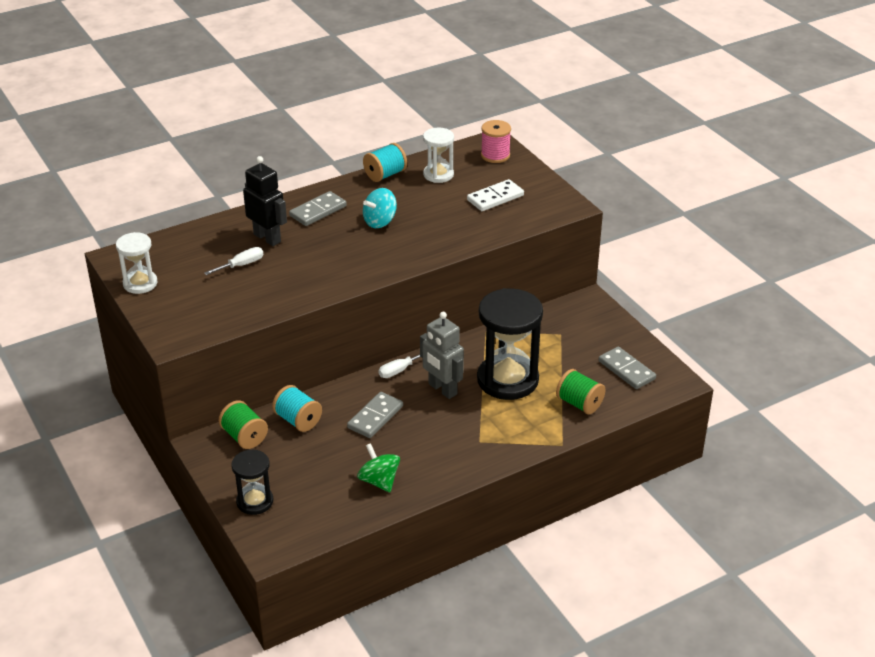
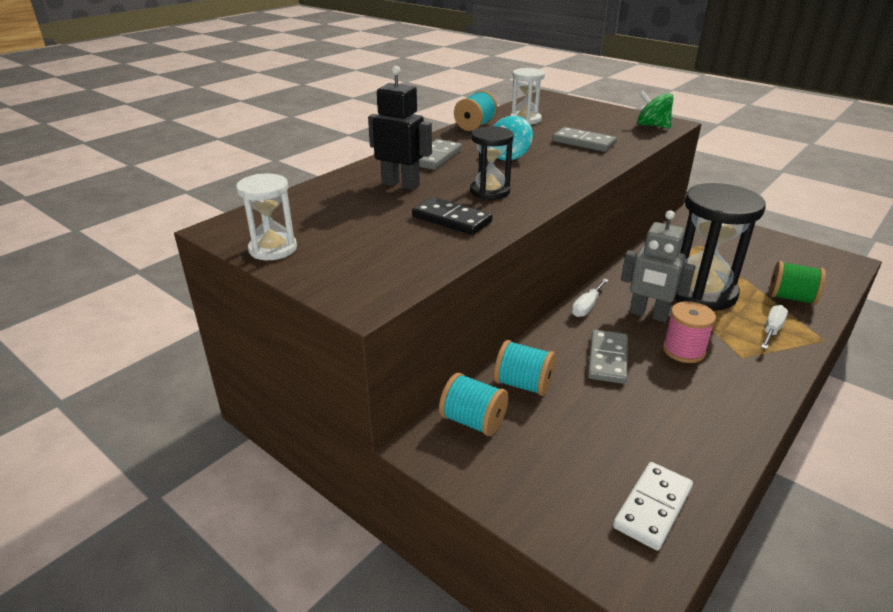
camera: 20 degrees left, 5 degrees down
(241, 265) = (392, 211): white screwdriver -> white screwdriver (772, 330)
(244, 437) = (473, 421): green spool -> turquoise spool
(255, 501) = (555, 508): black hourglass -> black hourglass (490, 191)
(277, 283) = (451, 219): none -> black domino
(379, 481) = (685, 432): green spinning top -> green spinning top (652, 126)
(495, 155) = (560, 103): pink spool -> pink spool (683, 350)
(495, 198) = (597, 126): white domino -> white domino (652, 507)
(626, 370) = (793, 261): grey domino -> grey domino (583, 142)

